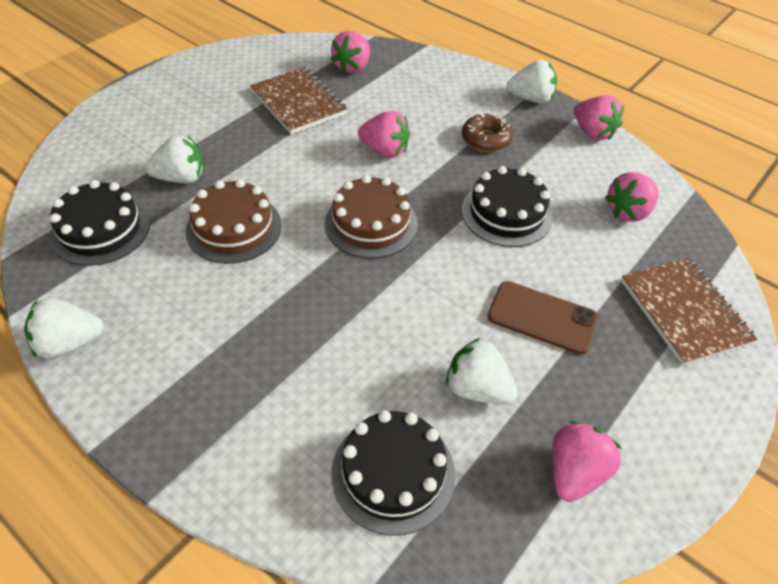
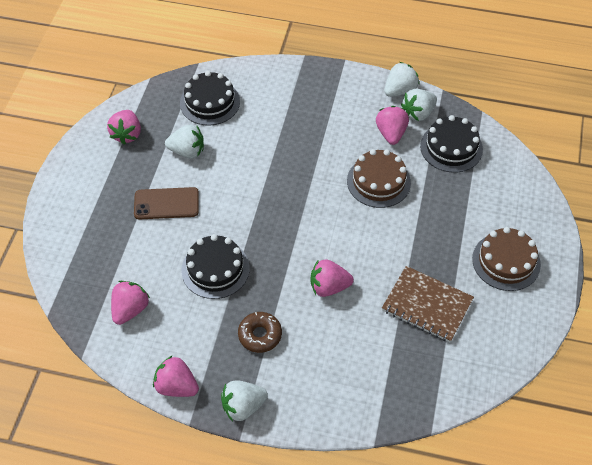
camera: 155 degrees right, 5 degrees up
(181, 178) = (443, 200): white strawberry -> white strawberry (418, 113)
(352, 67) = (417, 371): pink strawberry -> pink strawberry (391, 133)
(371, 223) = (299, 221): brown cake -> brown cake (506, 261)
(684, 312) = (81, 243): brown notebook -> none

